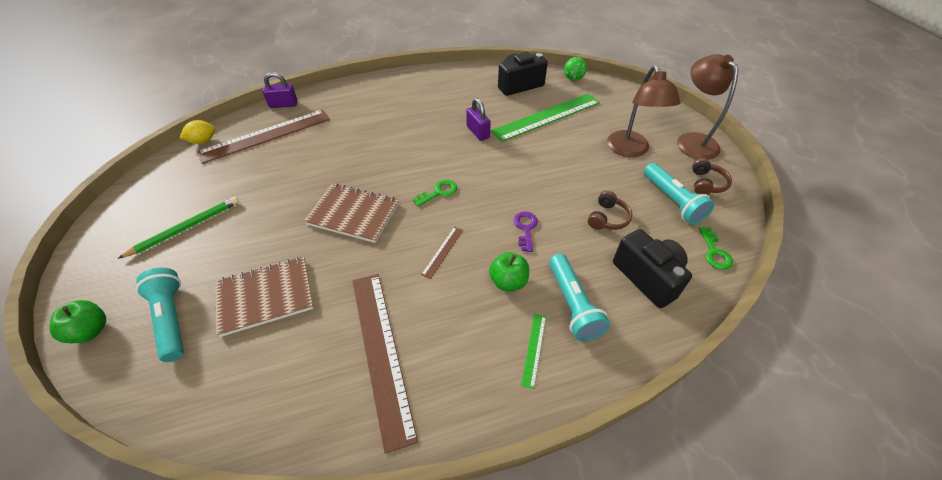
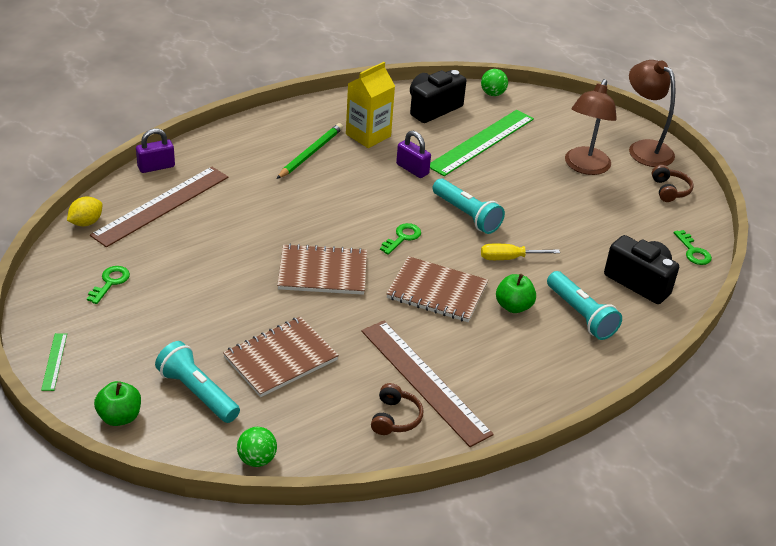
camera: 20 degrees left, 10 degrees down
(170, 413) = (257, 459): none -> green ball
(182, 195) = (110, 282): none -> green key
(185, 228) = (143, 314): green pencil -> green pencil (310, 153)
(443, 251) = (437, 291): brown ruler -> brown notebook
(456, 100) = (368, 135): none -> yellow carton
(525, 228) = (509, 258): purple key -> yellow screwdriver
(534, 349) = (560, 354): green ruler -> green ruler (54, 361)
(607, 218) = (585, 236): brown headphones -> brown headphones (395, 418)
(630, 150) = (584, 167): brown lamp -> brown lamp turned 45 degrees clockwise
(672, 201) = (642, 211): turquoise flashlight -> turquoise flashlight (467, 215)

